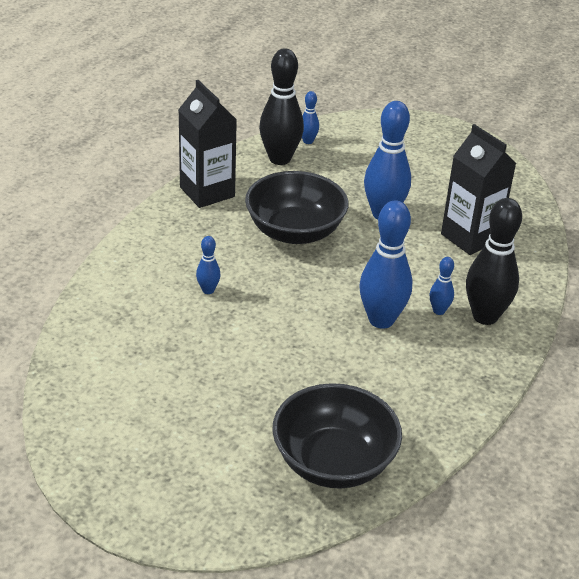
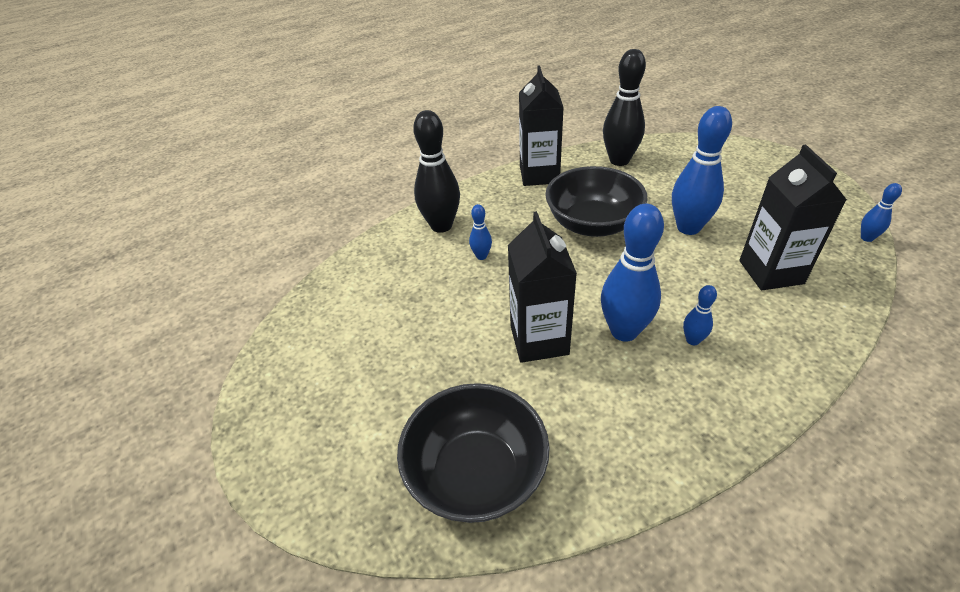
camera: 35 degrees right, 5 degrees up
(308, 141) = (654, 151): blue bowling pin -> blue bowling pin (866, 238)
(315, 348) = (539, 340): none -> black carton
(485, 316) = (744, 363): black bowling pin -> black bowling pin (441, 226)

